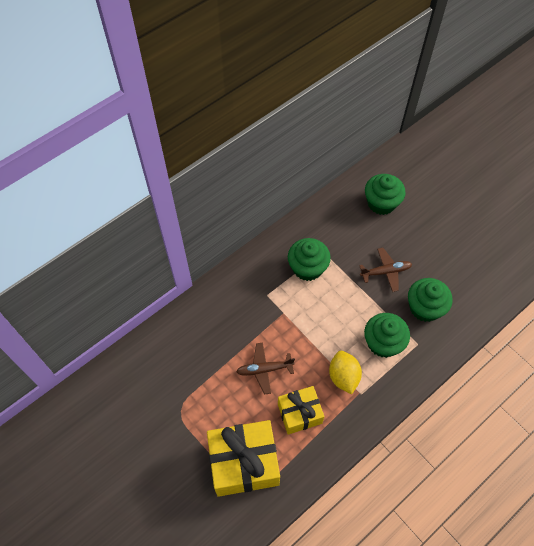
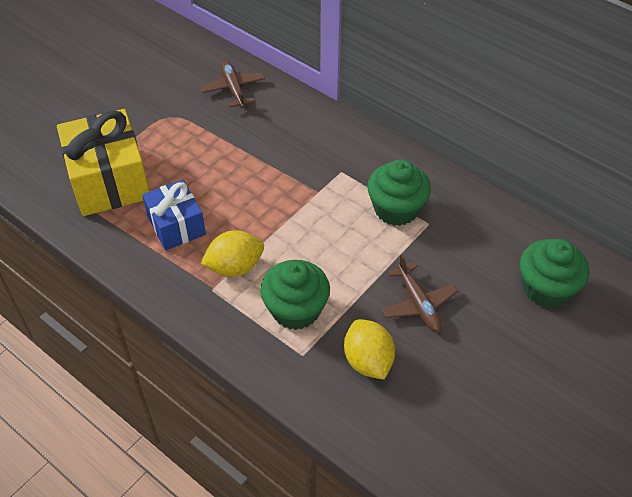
camera: 80 degrees right, 10 degrees down
(264, 369) = (232, 183): brown plane -> brown plane (233, 89)
(299, 414) = (176, 226): yellow gift -> blue gift
(425, 308) = (368, 361): green cupcake -> yellow lemon

